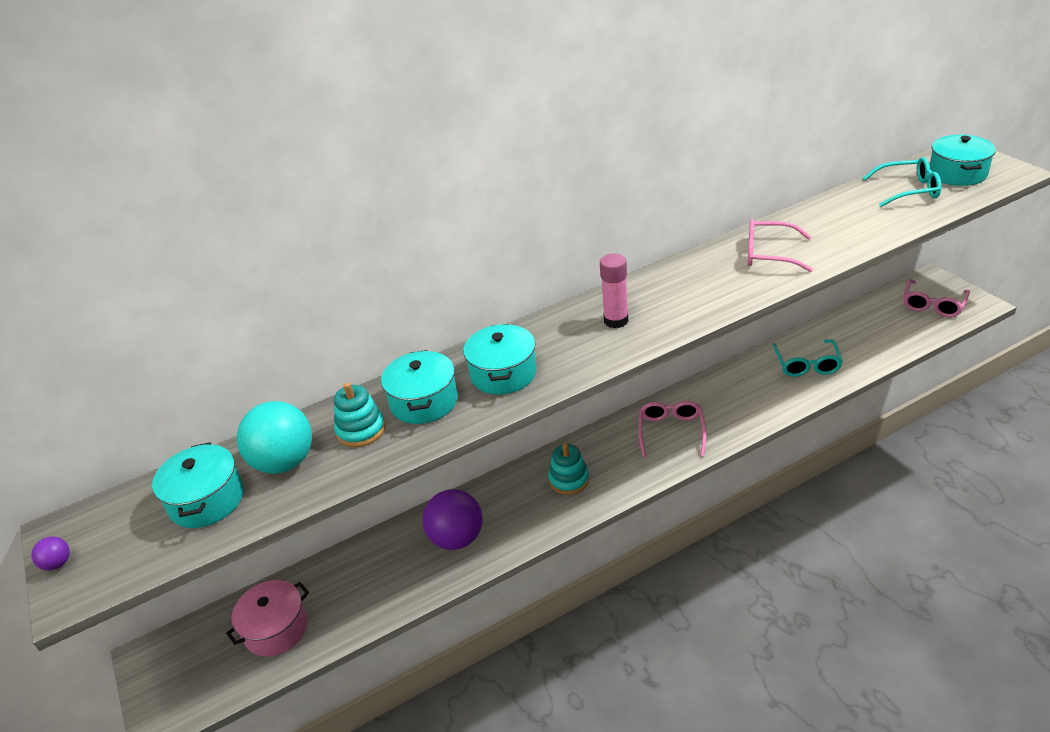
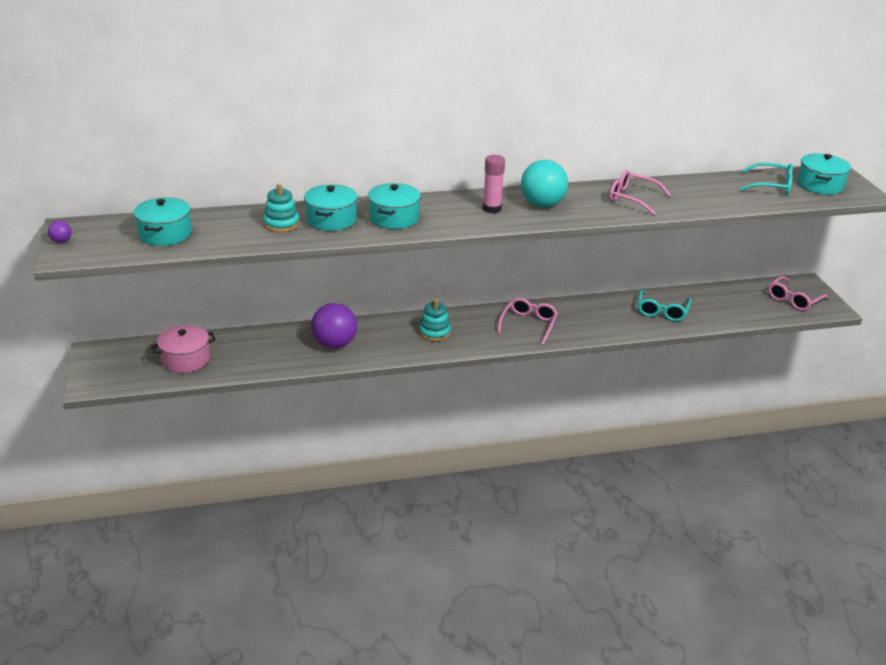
camera: 10 degrees right, 5 degrees down
(285, 462) = (223, 228): turquoise ball -> turquoise ball (542, 204)

